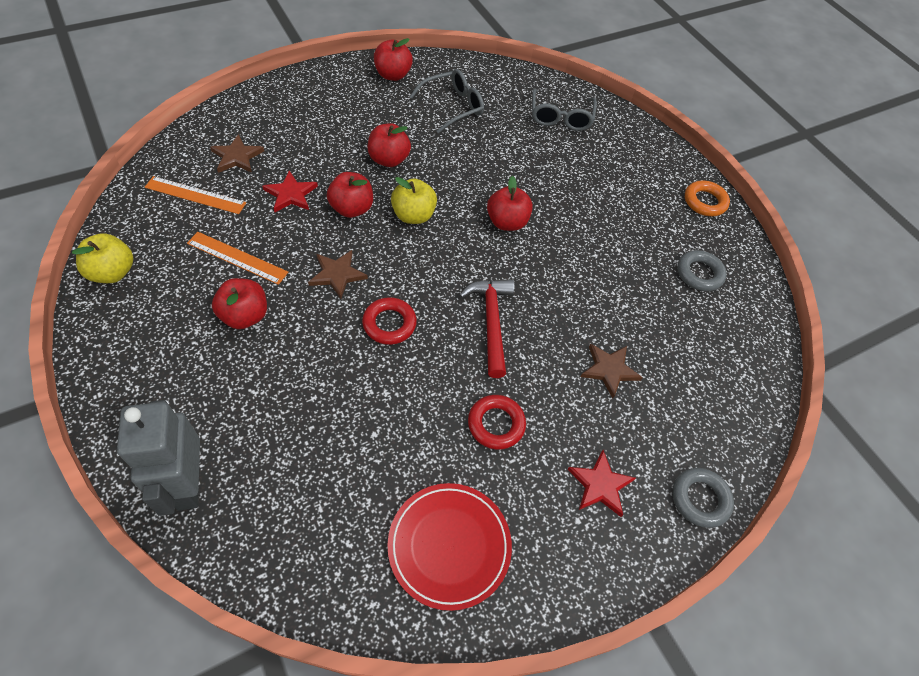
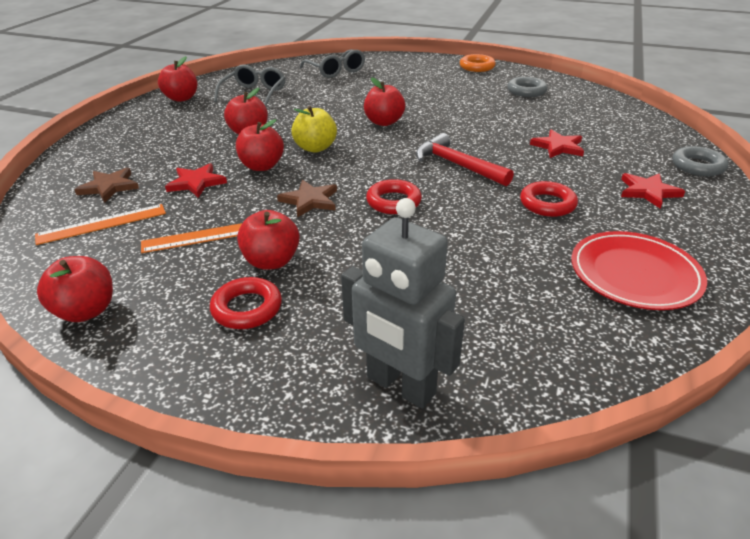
camera: 35 degrees left, 20 degrees down
(112, 272) = (86, 311): yellow apple -> red apple
(186, 346) = (247, 308): none -> red ring
(609, 370) = (558, 147): brown star -> red star

